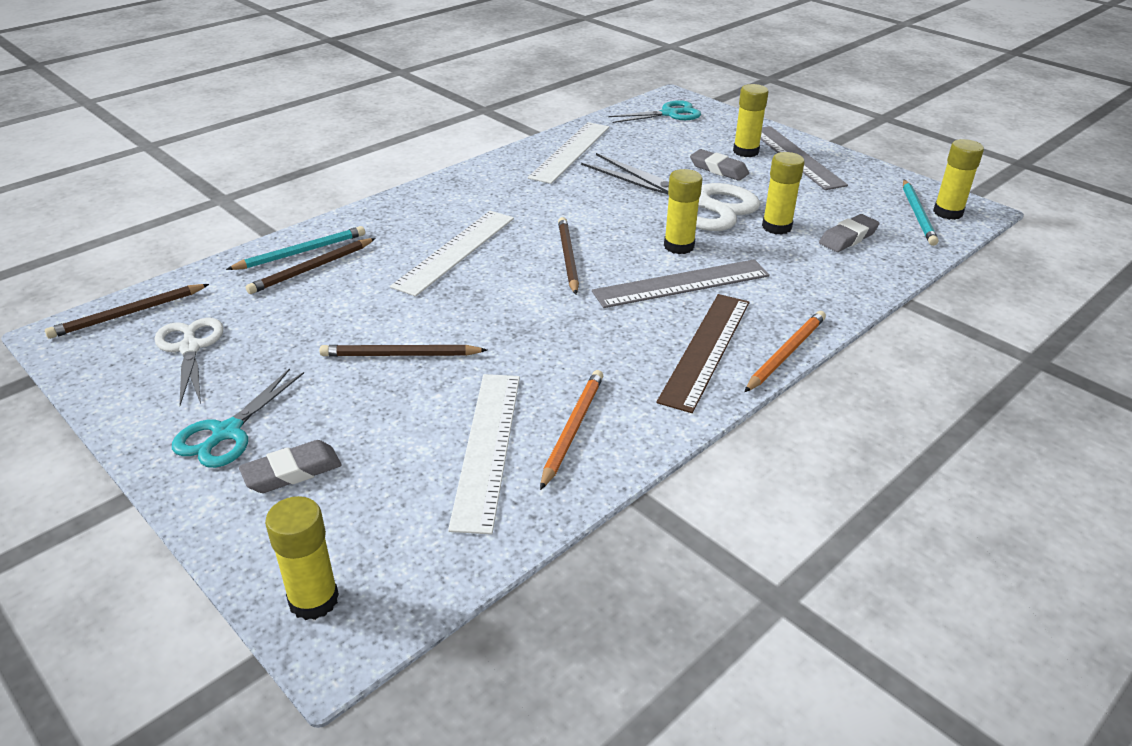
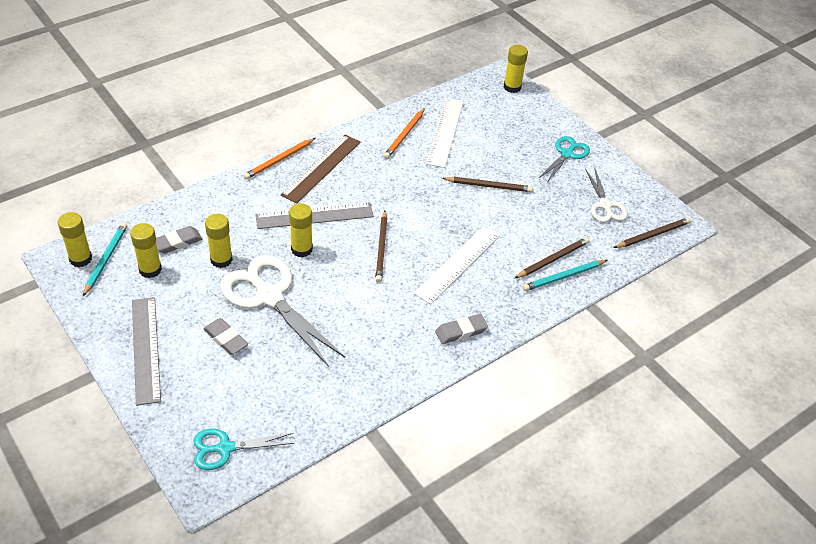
camera: 175 degrees left, 10 degrees up
(292, 472) = (531, 132): grey eraser -> grey eraser (461, 331)
(570, 152) = (349, 384): white ruler -> none
(746, 151) = (186, 364): yellow glue stick -> yellow glue stick (150, 270)

